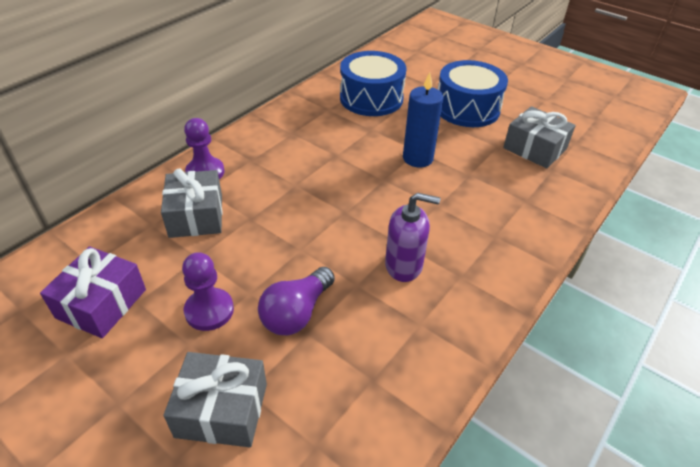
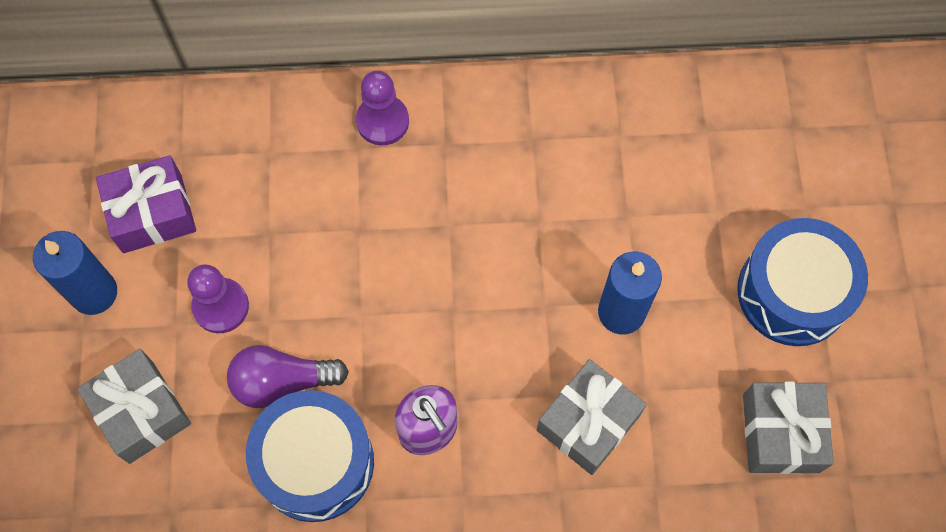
camera: 50 degrees right, 25 degrees up
(103, 376) = (94, 293): none -> blue candle
(196, 216) = (316, 178): grey gift -> grey gift (588, 422)
(371, 98) = (695, 163): blue drum -> blue drum (315, 462)

